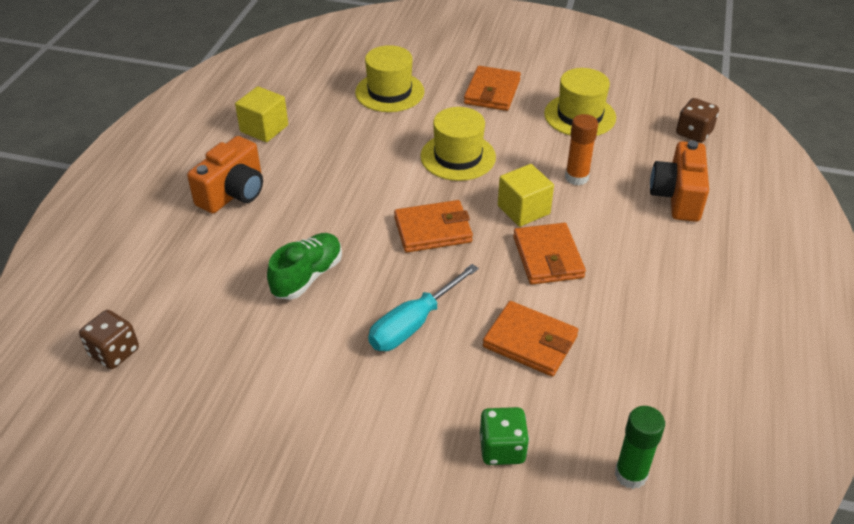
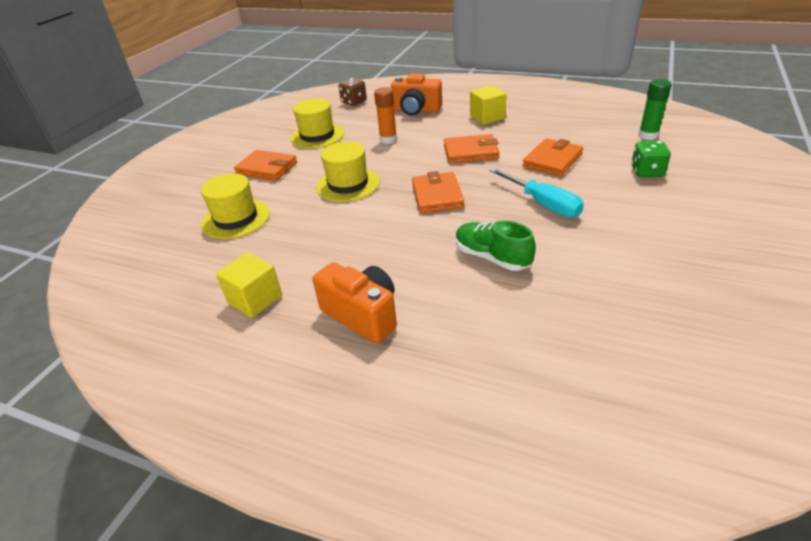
camera: 80 degrees left, 5 degrees down
(114, 352) = (614, 387): brown dice -> none
(523, 210) = (419, 159): yellow cube -> yellow cube (487, 117)

